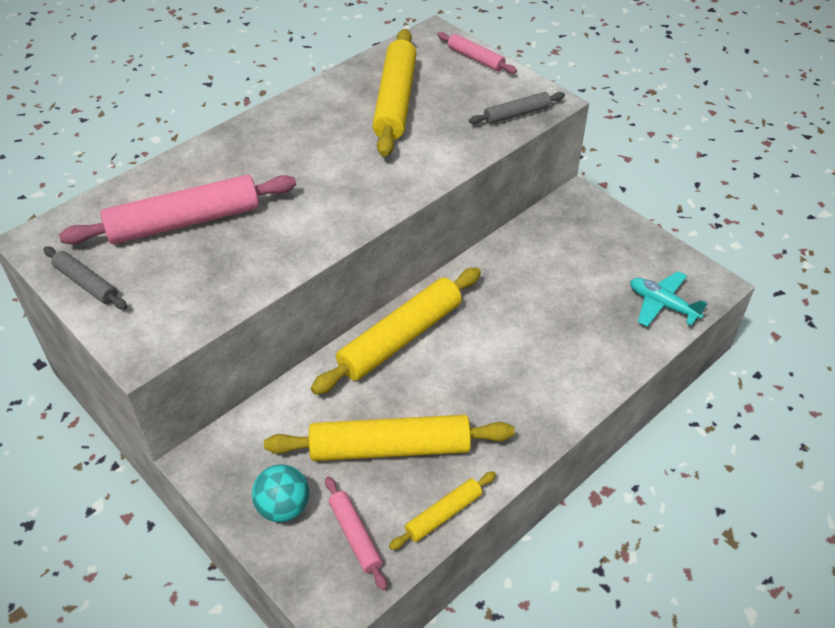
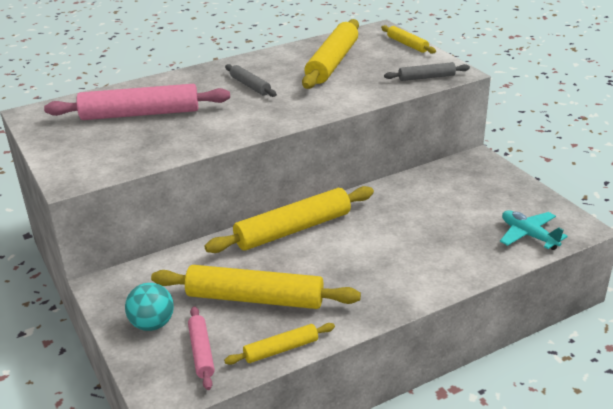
camera: 15 degrees right, 15 degrees down
(86, 283) = (52, 140): grey rolling pin -> grey rolling pin (250, 86)
(475, 58) = (407, 44): pink rolling pin -> yellow rolling pin

